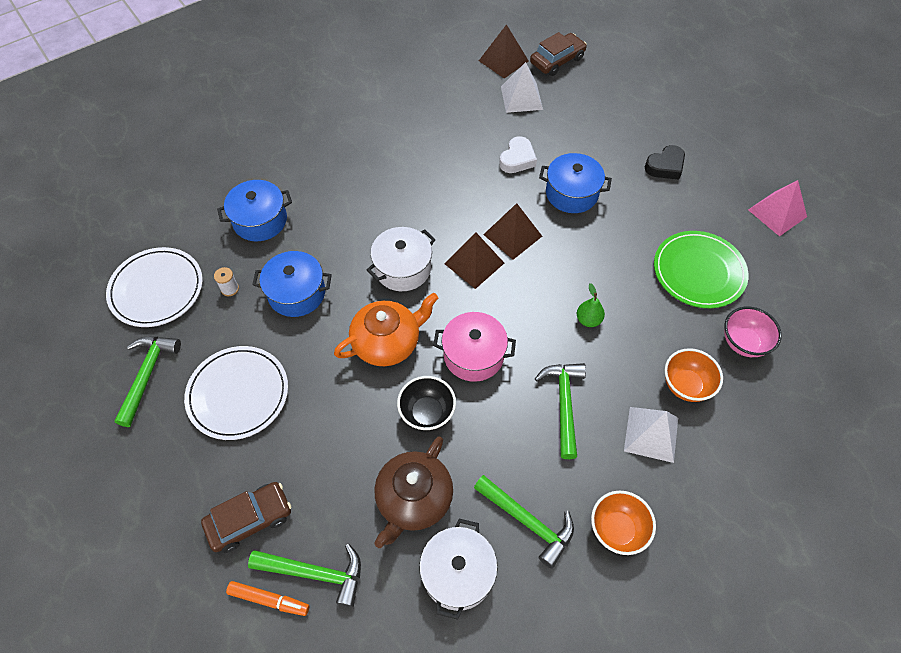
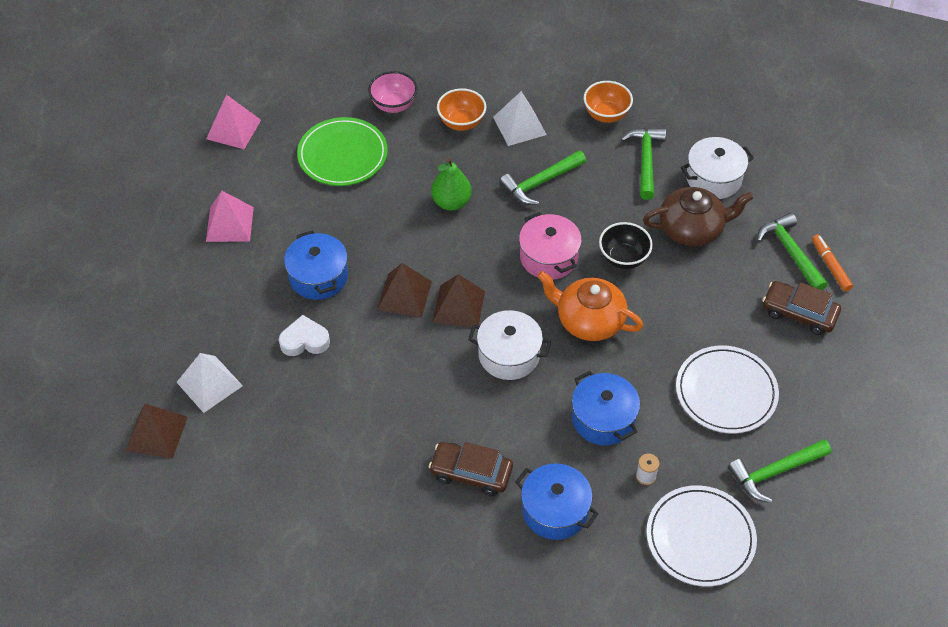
camera: 125 degrees left, 5 degrees down
(557, 60) = (123, 382): brown car -> brown car (471, 473)
(588, 320) = (451, 202): green pear -> green pear, size x1.53
(665, 166) = (229, 224): black heart -> pink pyramid

